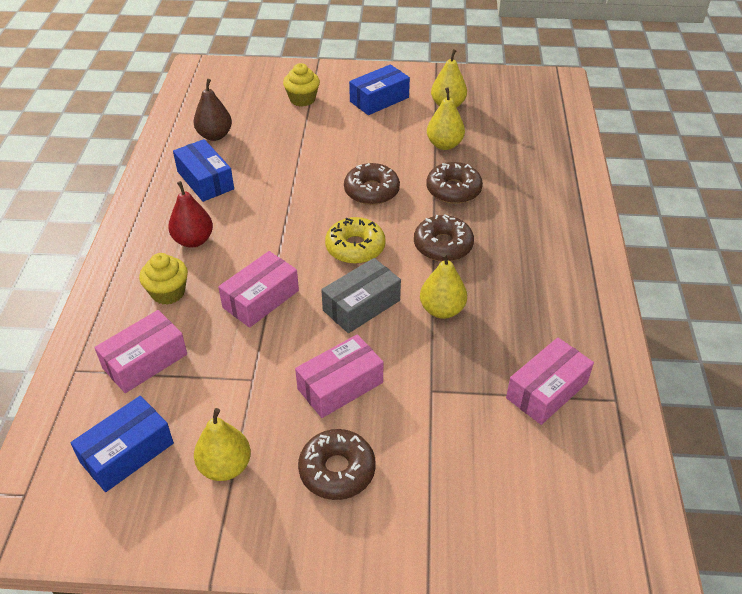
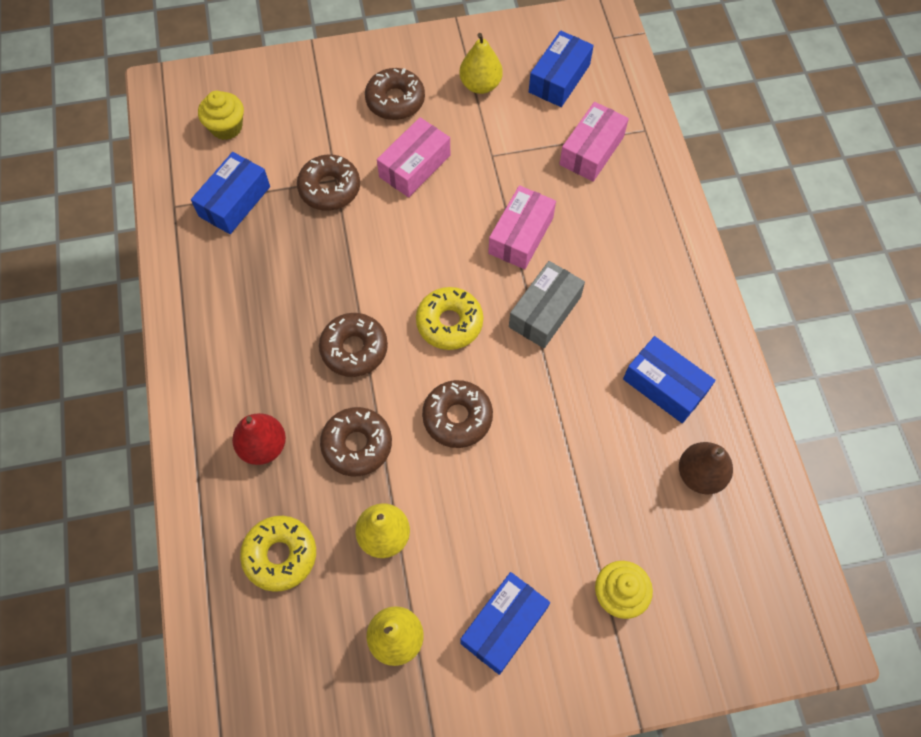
camera: 165 degrees right, 20 degrees up
(168, 292) = (613, 222): yellow cupcake -> yellow cupcake (226, 127)
(193, 240) = (626, 291): red pear -> red pear (263, 446)
(361, 305) = (420, 250): grey box -> grey box (545, 311)
(439, 382) = (329, 188): none -> brown donut
(442, 310) = (340, 264): yellow pear -> none
(518, 148) = (280, 555): none -> yellow donut
(547, 390) = (234, 201): pink box -> blue box

